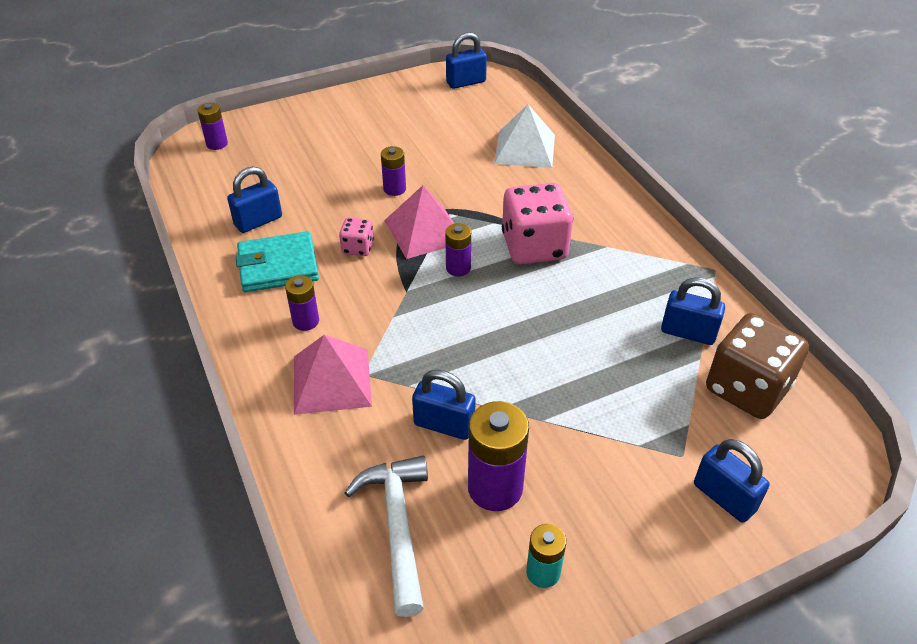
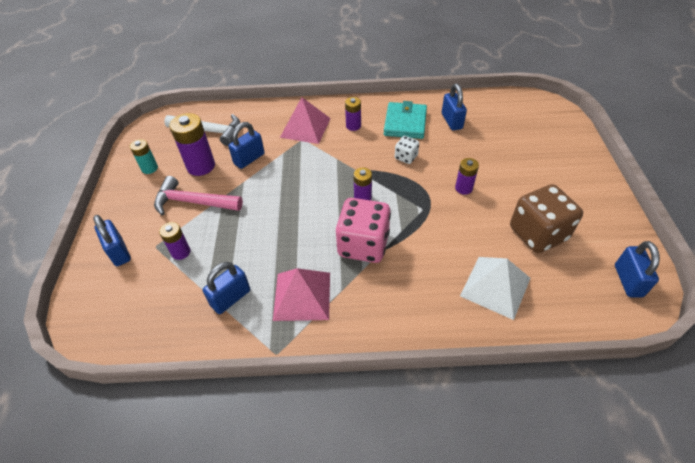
camera: 115 degrees right, 5 degrees up
(217, 144) = (547, 115): purple battery -> purple battery (181, 252)
(358, 248) = (406, 157): pink dice -> white dice
(424, 231) = (409, 192): pink pyramid -> pink pyramid (302, 296)
(576, 453) = (193, 202): none -> pink hammer
(724, 497) = (119, 252): blue padlock -> blue padlock turned 75 degrees clockwise
(747, 388) = (167, 306): brown dice -> brown dice (537, 233)

